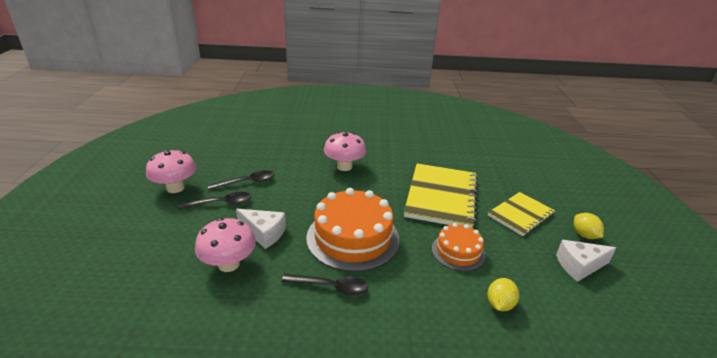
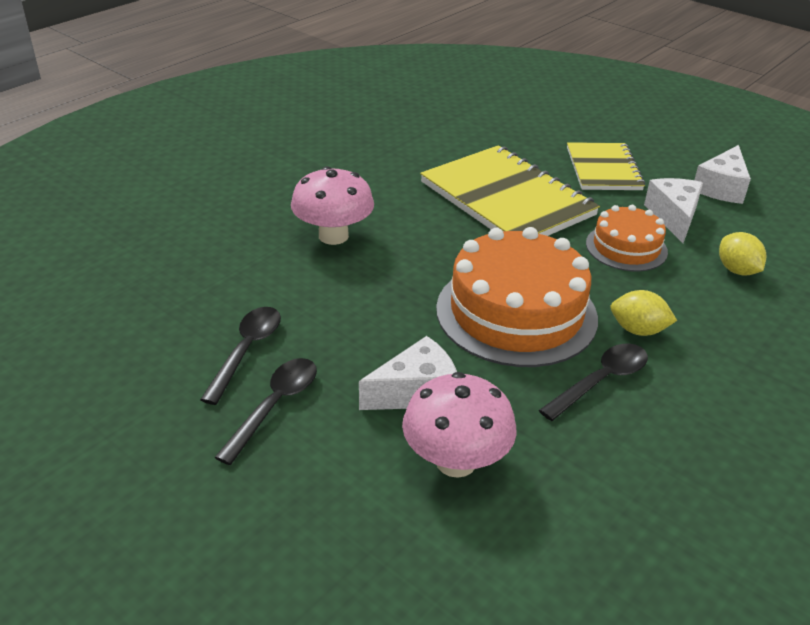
camera: 50 degrees left, 5 degrees up
(175, 188) = (148, 446): pink mushroom -> none
(515, 258) = (673, 217): none -> white cheese
(584, 235) = (677, 155): yellow lemon -> yellow lemon (638, 330)

